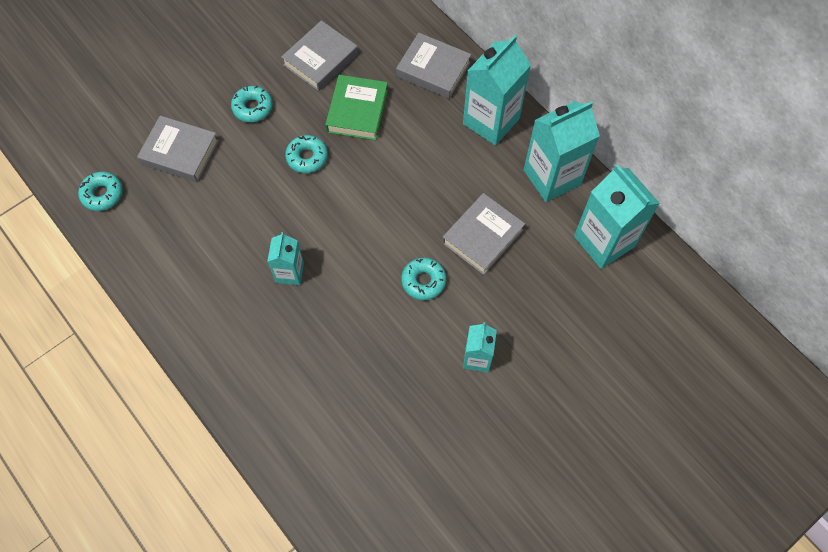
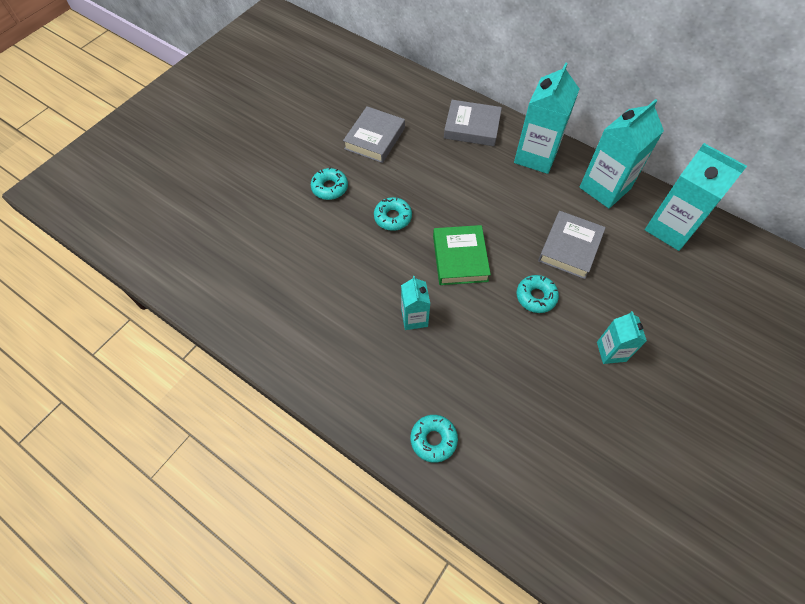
camera: 15 degrees left, 5 degrees down
(102, 194) = (215, 290): turquoise donut -> turquoise donut (433, 440)
(180, 152) = (277, 238): grey book -> none
(357, 111) = (421, 171): green book -> green book (460, 258)

